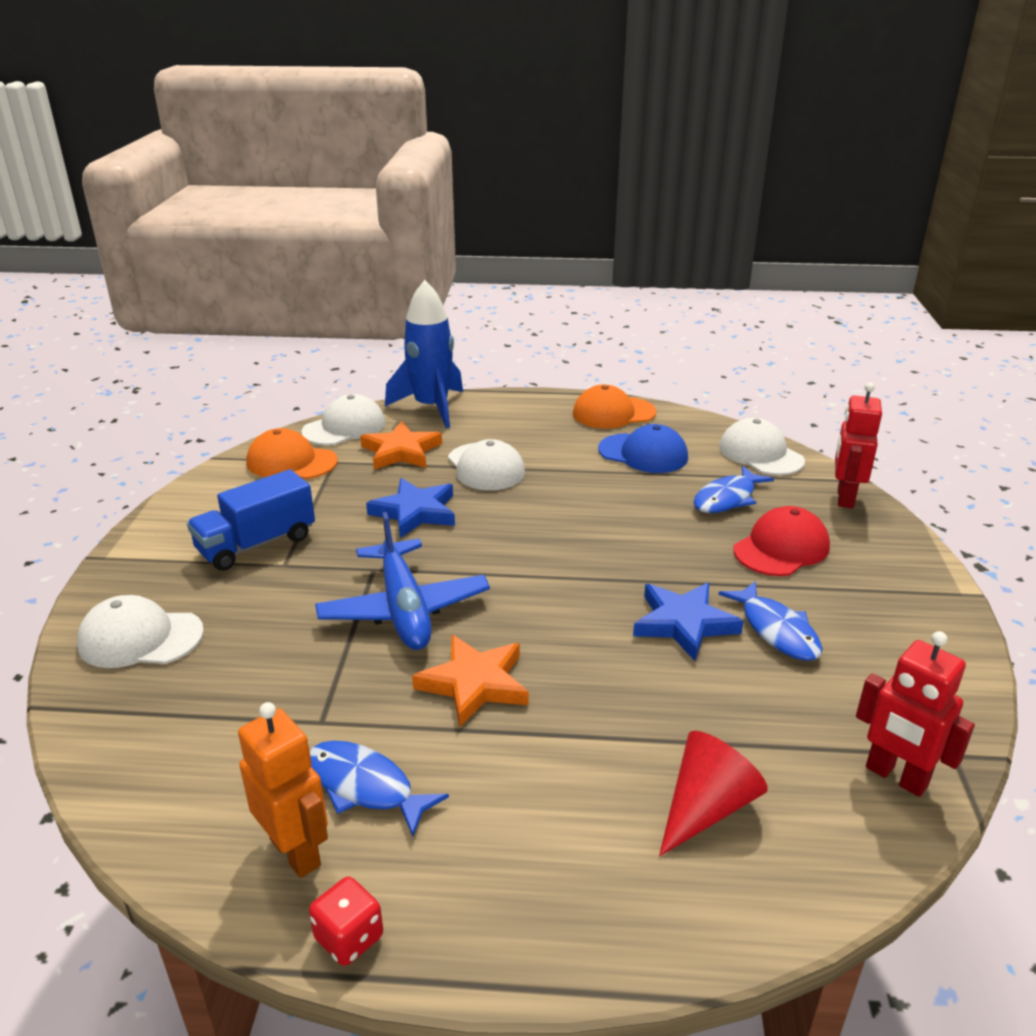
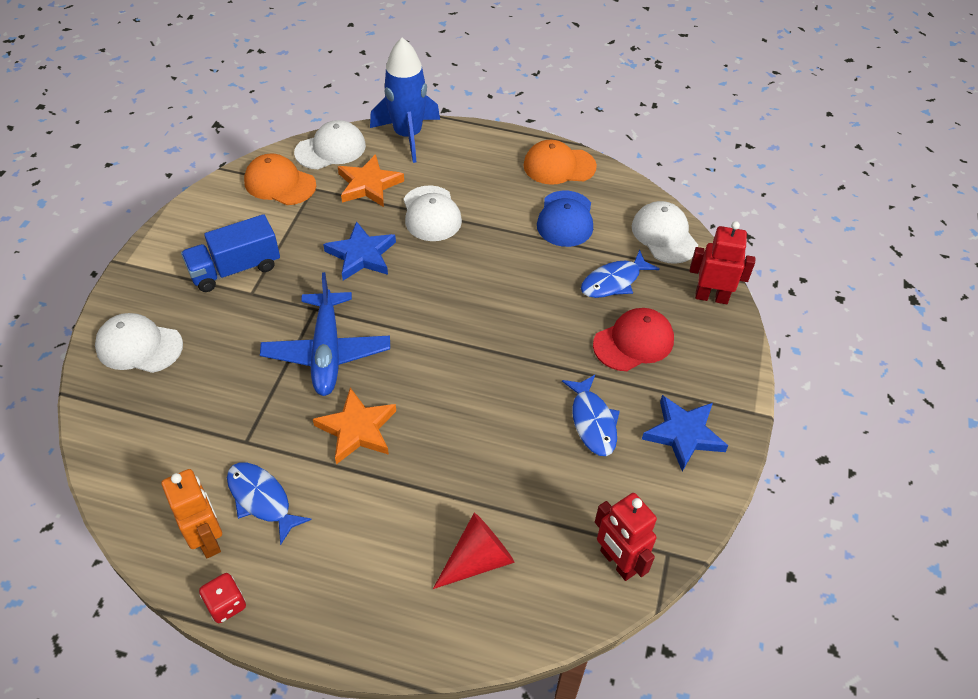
camera: 10 degrees right, 20 degrees up
(643, 454) = (565, 219): blue cap -> blue cap turned 60 degrees clockwise
(684, 623) = (526, 403): blue star -> blue star (683, 434)
(844, 498) = (711, 297): red robot -> red robot turned 75 degrees clockwise

